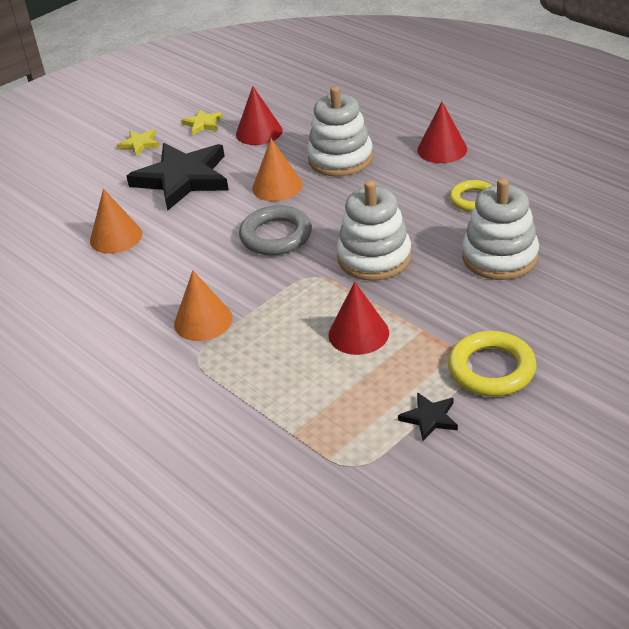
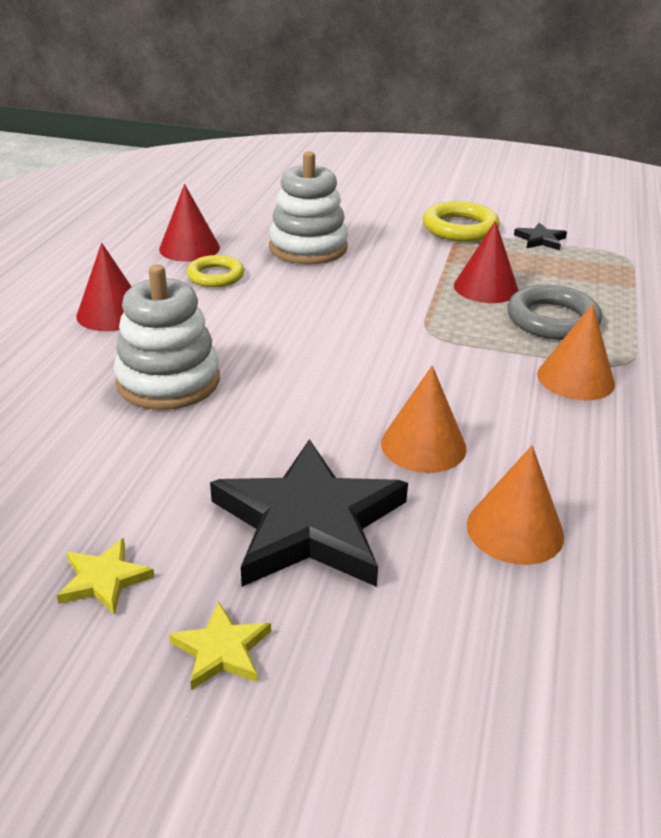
camera: 125 degrees left, 5 degrees down
(259, 132) = (115, 488): red cone -> red cone (189, 248)
(276, 236) = (382, 379): grey ring -> grey ring (552, 320)
(277, 186) = (270, 414): orange cone -> orange cone (423, 445)
(374, 258) = (366, 306): white stacking toy -> none

